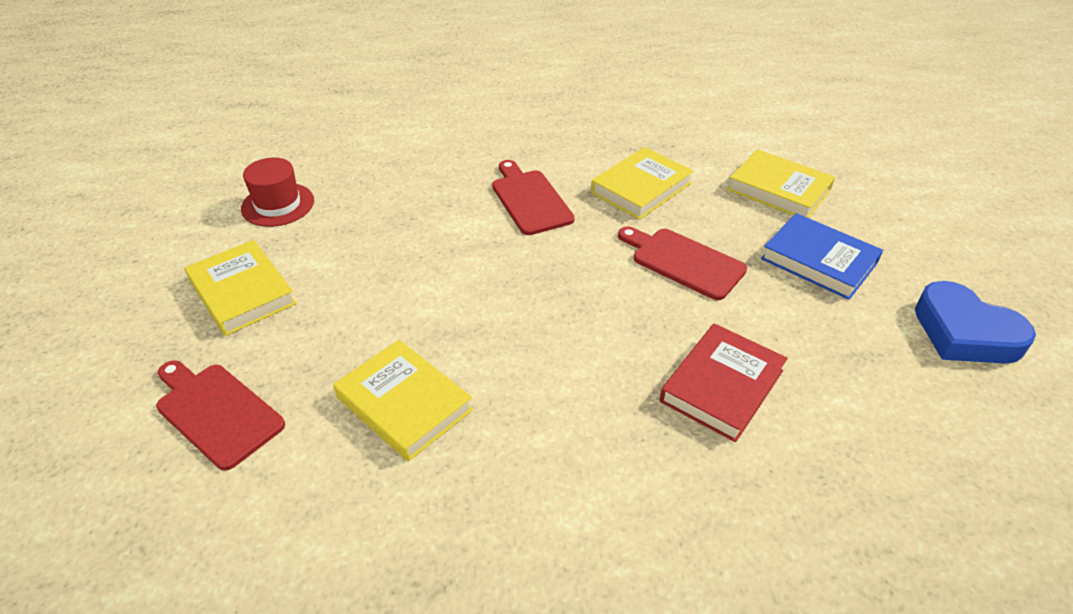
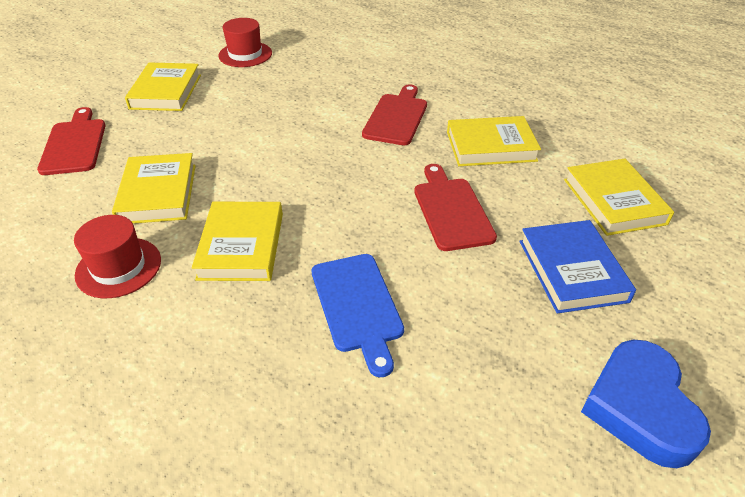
camera: 40 degrees right, 0 degrees up
(475, 499) = (118, 267): none -> red hat
(561, 400) = (241, 246): none -> yellow book
(722, 386) = (357, 306): red book -> blue cutting board

